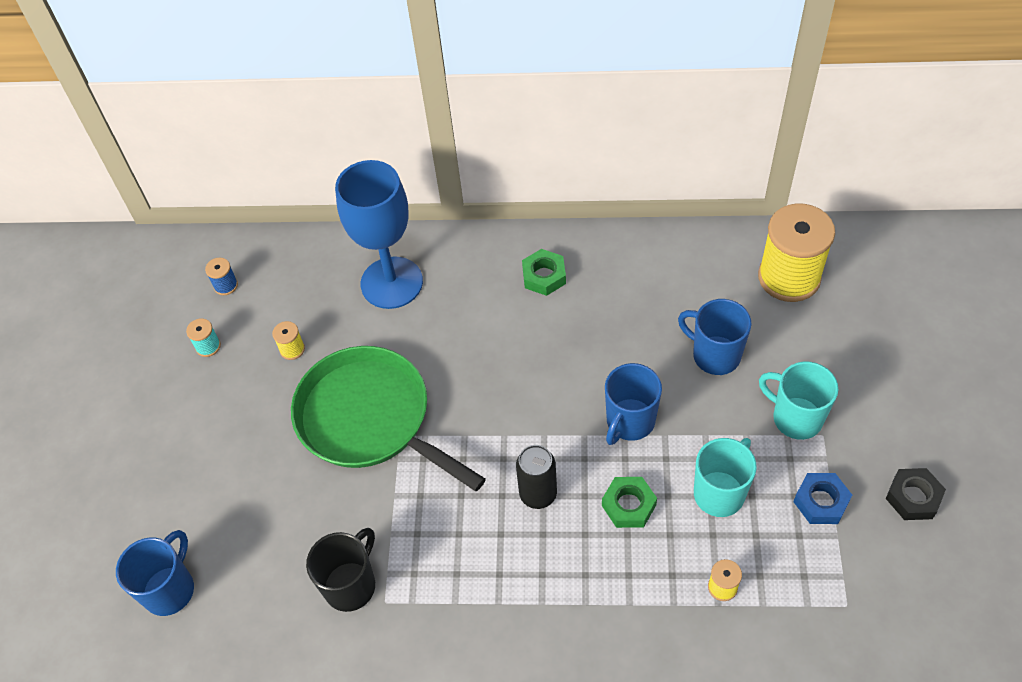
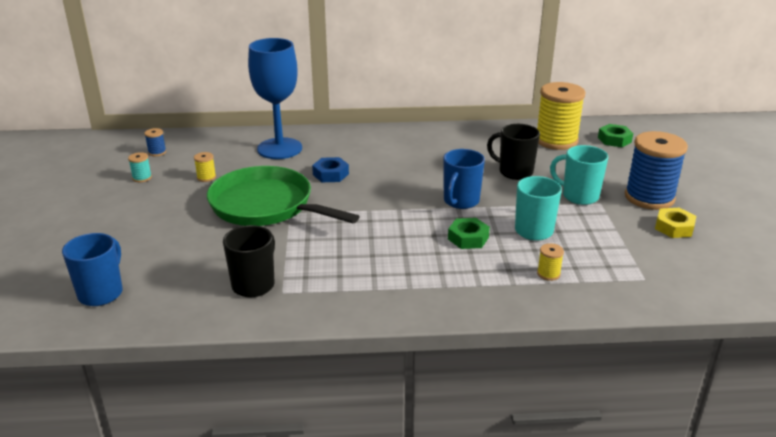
camera: 10 degrees left, 25 degrees down
(538, 494) = (398, 235): black can -> none
(544, 276) = (388, 144): green nut -> green nut (614, 140)
(714, 355) = (514, 172): blue mug -> black mug
(821, 501) = (609, 231): blue nut -> blue nut (330, 174)
(895, 426) = (649, 197): none -> blue spool
(913, 497) = (674, 227): black nut -> yellow nut

